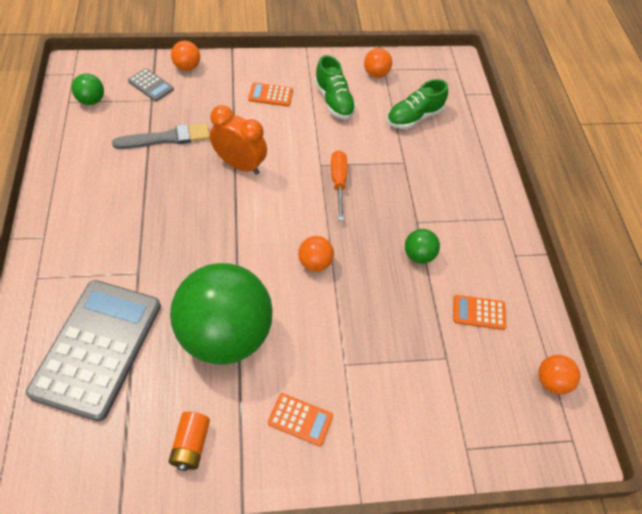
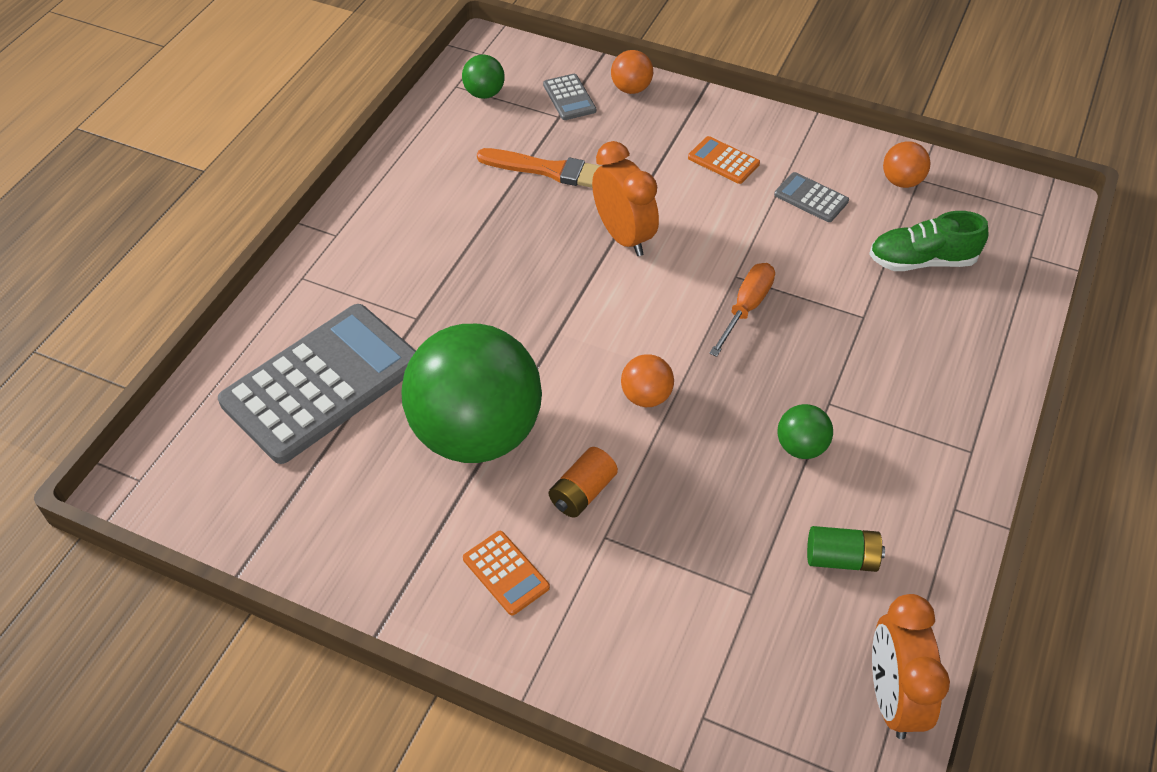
camera: 35 degrees right, 5 degrees down
(166, 138) = (549, 170): grey brush -> orange brush
(191, 445) = (360, 537): orange battery -> orange battery (582, 492)
(334, 101) = (811, 198): green shoe -> grey calculator
(479, 312) = (841, 558): orange calculator -> green battery
(551, 381) = (892, 697): orange ball -> orange clock

